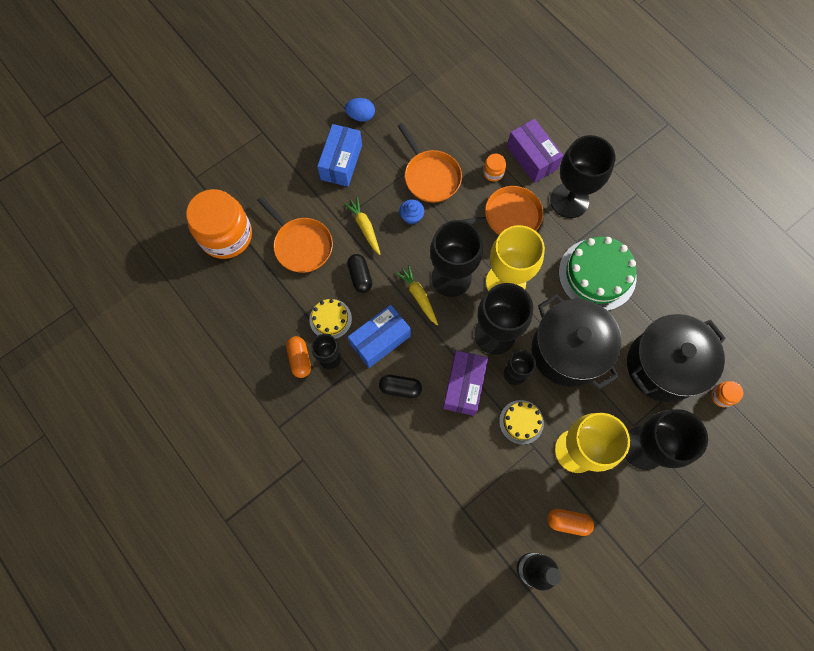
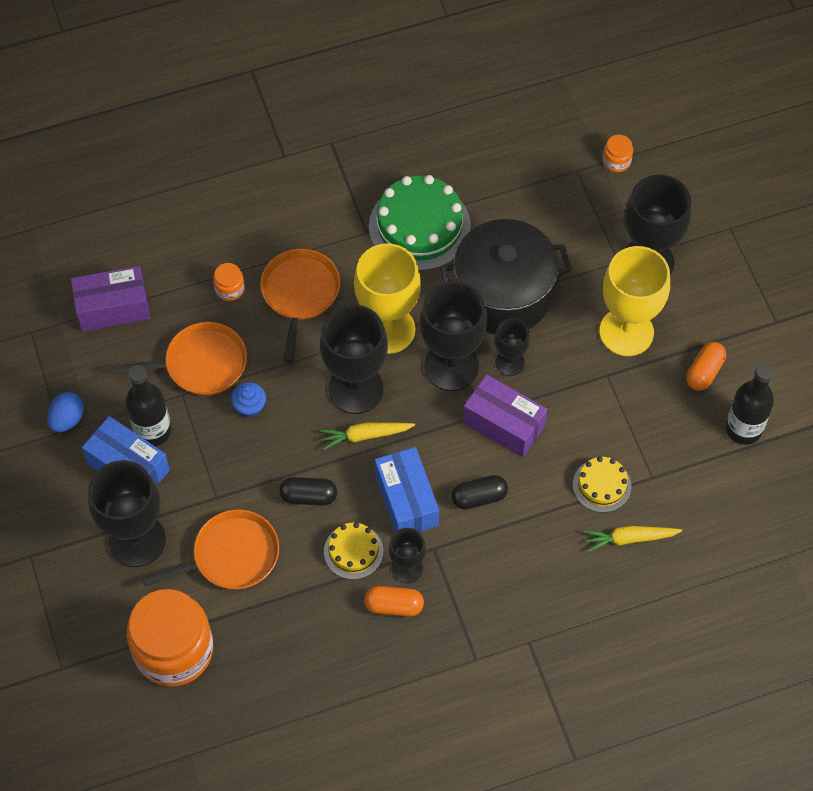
camera: 70 degrees left, 10 degrees down
(364, 227) = (240, 468): yellow carrot -> yellow carrot (630, 539)
(371, 166) = (153, 431): none -> black bottle
(400, 388) = (479, 497): black capsule -> black capsule turned 45 degrees clockwise
(521, 422) = (571, 377): yellow cake -> yellow cake (602, 485)
(531, 158) = (229, 237): purple box -> purple box (113, 308)
(569, 200) = (308, 218): black goblet -> black goblet (137, 540)
(663, 366) = (559, 204): black pot -> none

